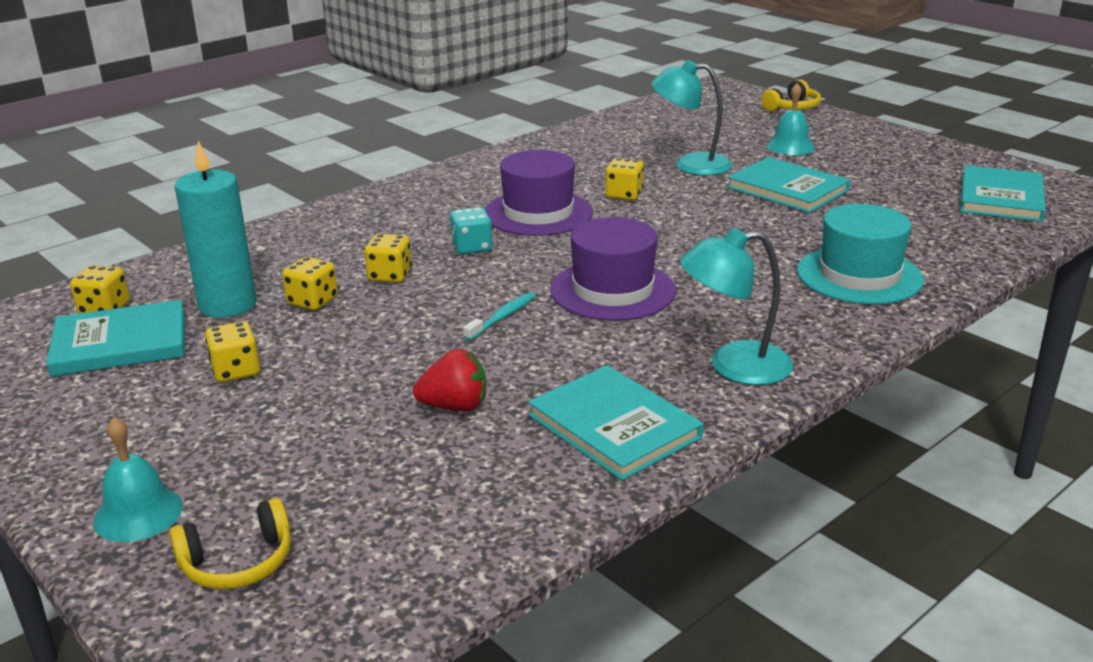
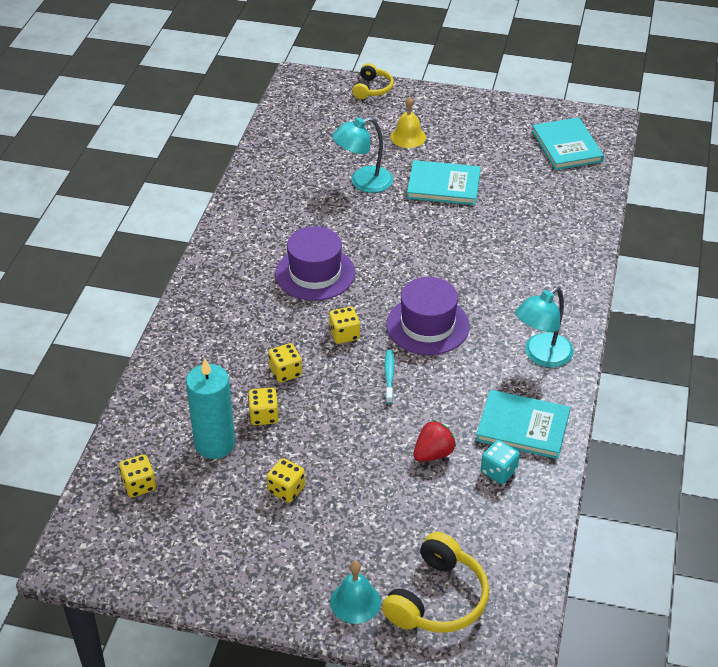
camera: 35 degrees left, 15 degrees up
(120, 343) = (188, 505): turquoise book -> none
(238, 562) = (437, 598): yellow headphones -> yellow headphones, size x1.61
(471, 247) = (308, 324): turquoise dice -> turquoise dice (498, 471)
(624, 195) = (350, 232): yellow dice -> yellow dice (344, 334)
(790, 146) = (408, 137): turquoise bell -> yellow bell
(859, 275) = (545, 253): turquoise hat -> none

